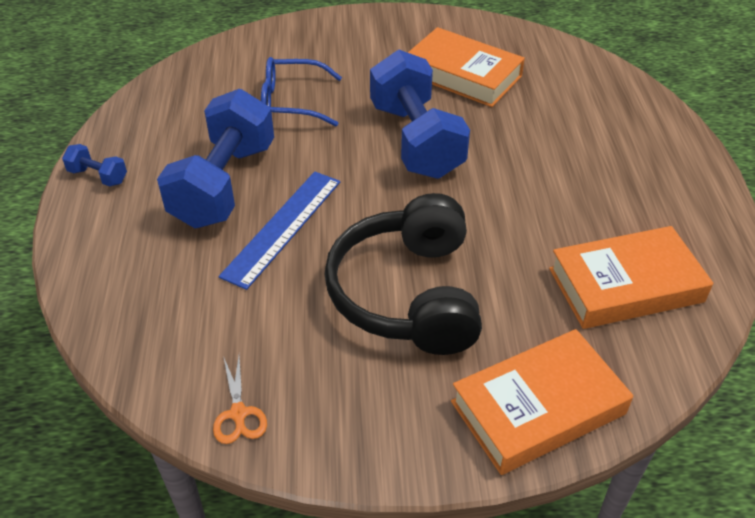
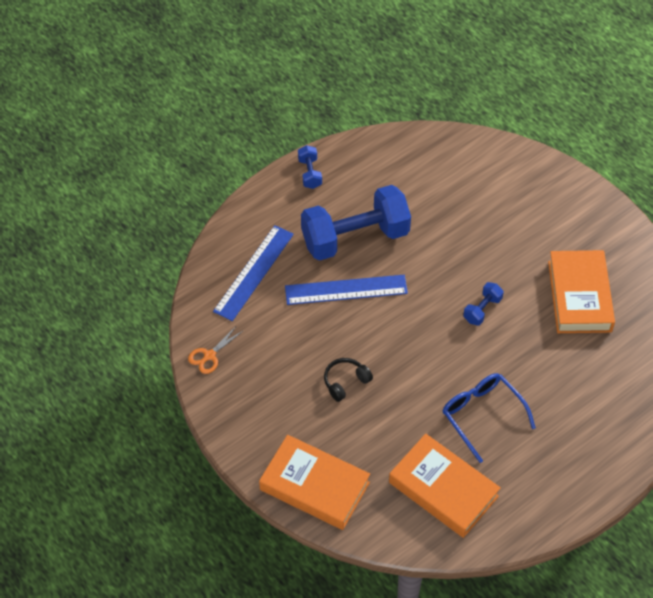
camera: 55 degrees right, 10 degrees up
(166, 296) = (254, 272): none -> blue ruler
(292, 102) = (459, 219): blue glasses -> blue glasses (482, 415)
(407, 294) = (345, 382): black headphones -> black headphones, size x0.40
(416, 140) = (482, 309): blue dumbbell -> blue dumbbell, size x0.42

